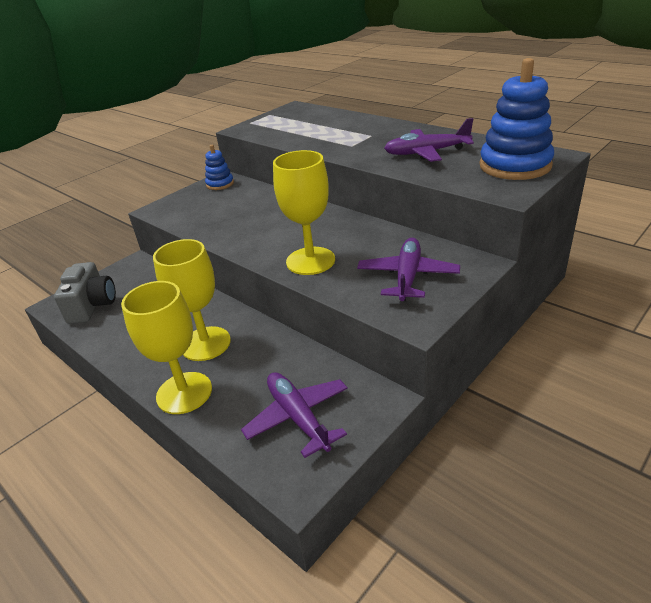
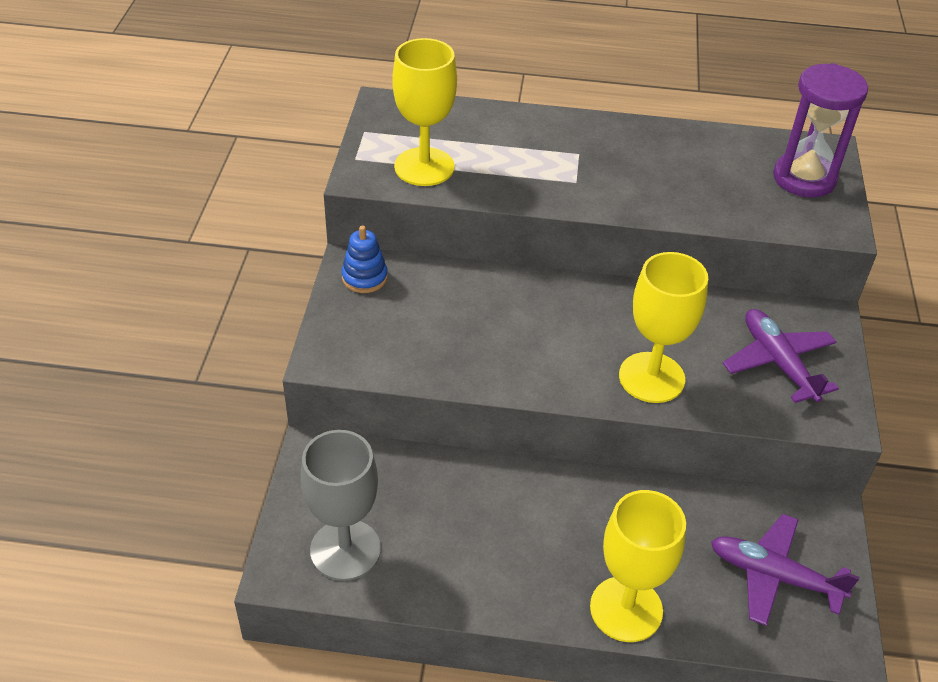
camera: 40 degrees left, 10 degrees up
(92, 306) = (345, 550): grey camera -> grey goblet
(205, 343) = (575, 535): yellow goblet -> yellow goblet (424, 167)
(426, 153) = (685, 176): purple plane -> none
(515, 166) = (804, 178): blue stacking toy -> purple hourglass

